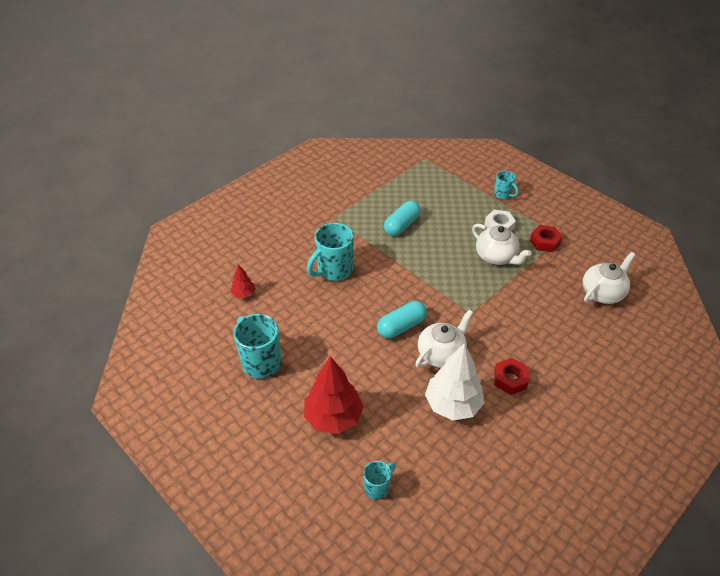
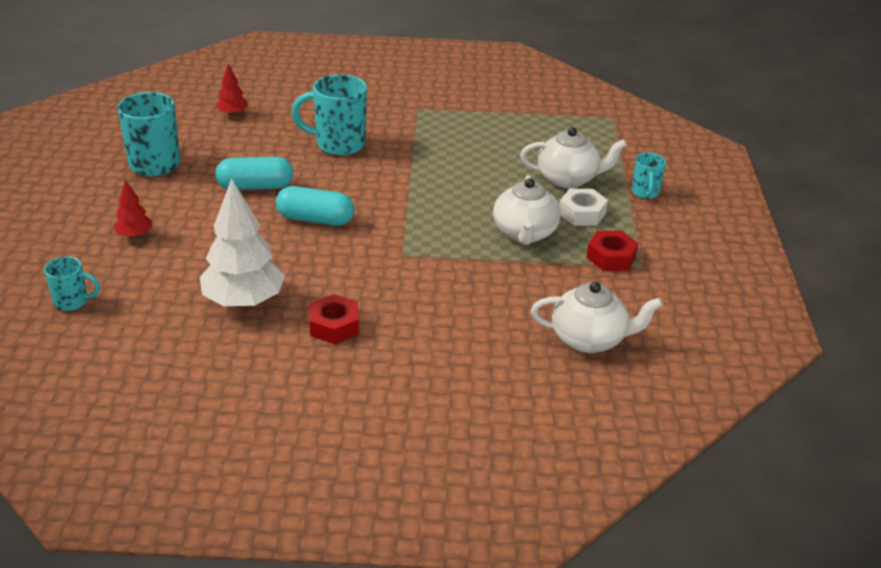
camera: 45 degrees right, 10 degrees down
(333, 417) = (134, 235): red tree -> red tree, size x0.49
(401, 225) = (473, 152): turquoise capsule -> turquoise capsule (255, 186)
(441, 354) = (310, 262): white teapot -> white teapot (568, 179)

